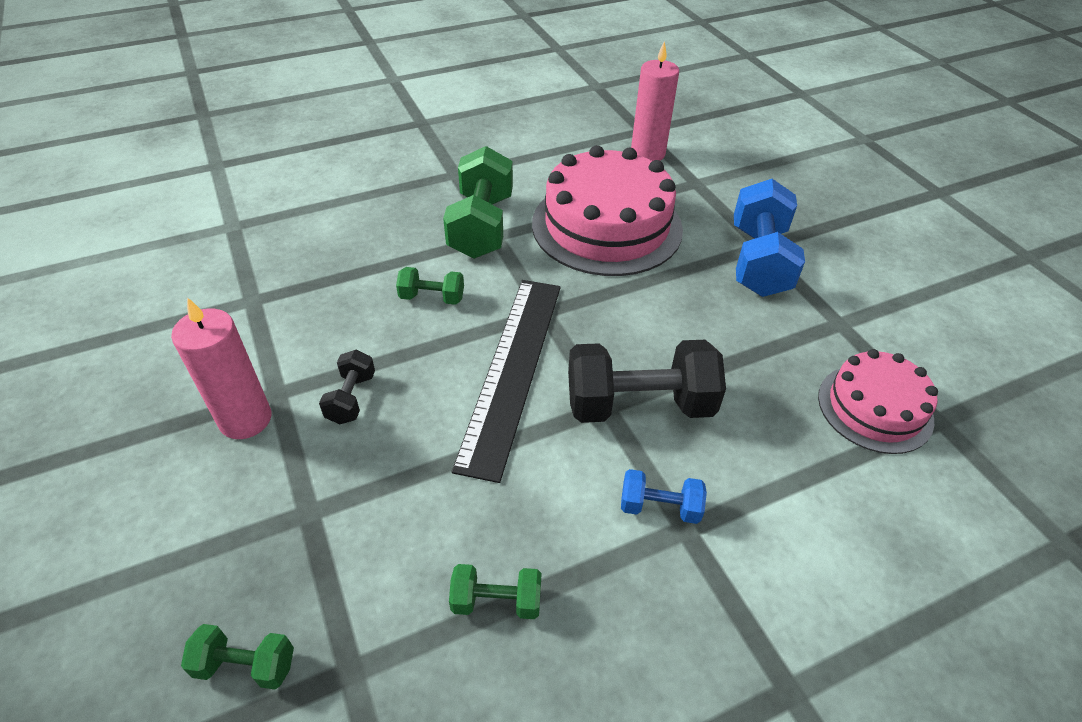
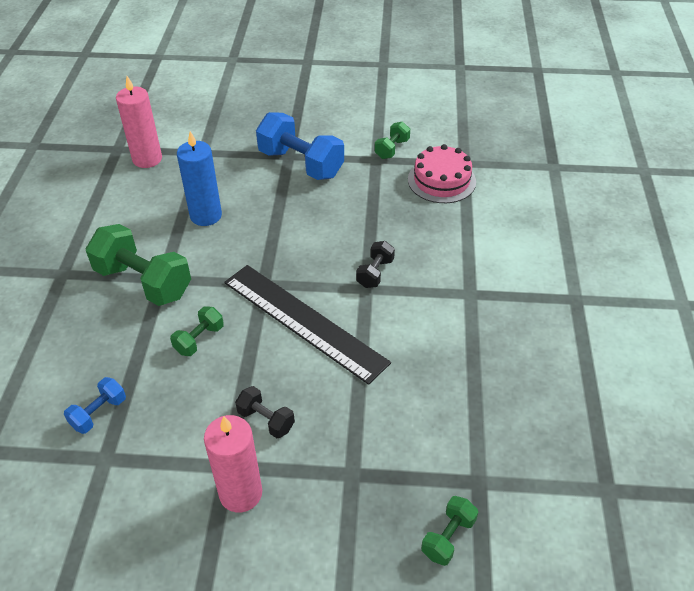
camera: 60 degrees left, 0 degrees up
(496, 601) = (470, 395): green dumbbell -> green dumbbell (392, 149)
(606, 226) = (206, 215): pink cake -> blue candle
(639, 405) = (375, 273): black dumbbell -> black dumbbell, size x0.50
(659, 507) = (451, 298): blue dumbbell -> blue dumbbell (99, 413)

